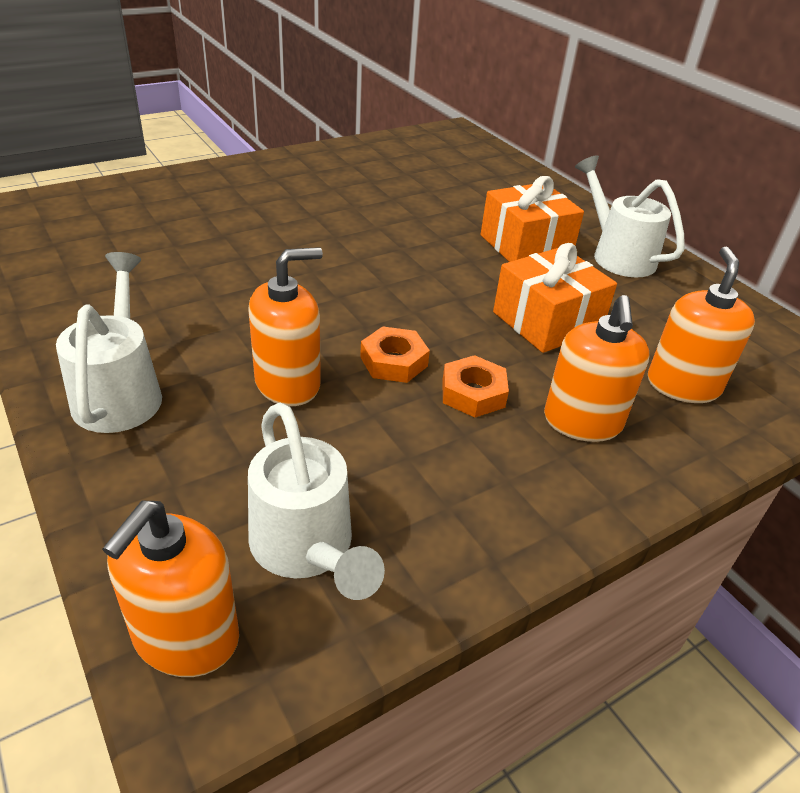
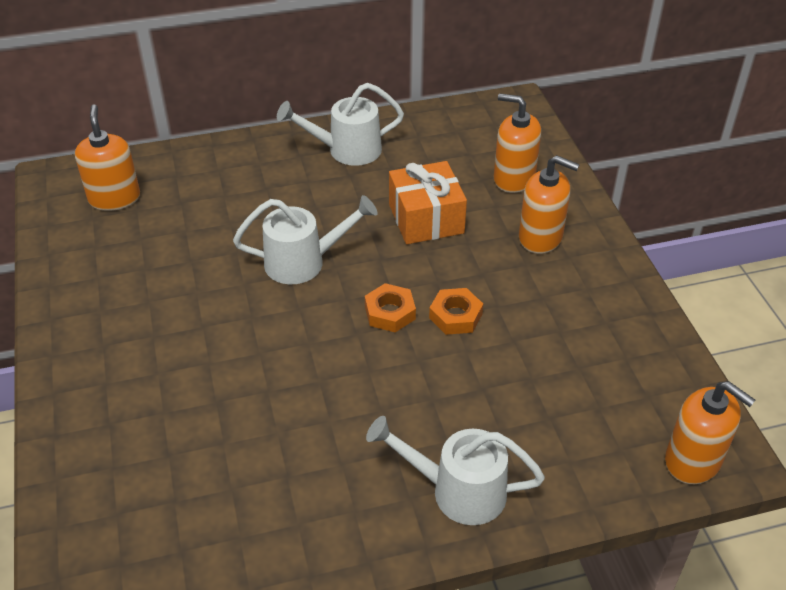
camera: 70 degrees left, 5 degrees up
(288, 383) = (469, 382): orange soap dispenser -> orange soap dispenser (114, 198)
(307, 549) = (633, 396): white watering can -> white watering can (304, 262)
(473, 393) = (501, 282): orange nut -> orange nut (390, 313)
(525, 245) = (312, 197): orange gift -> none

